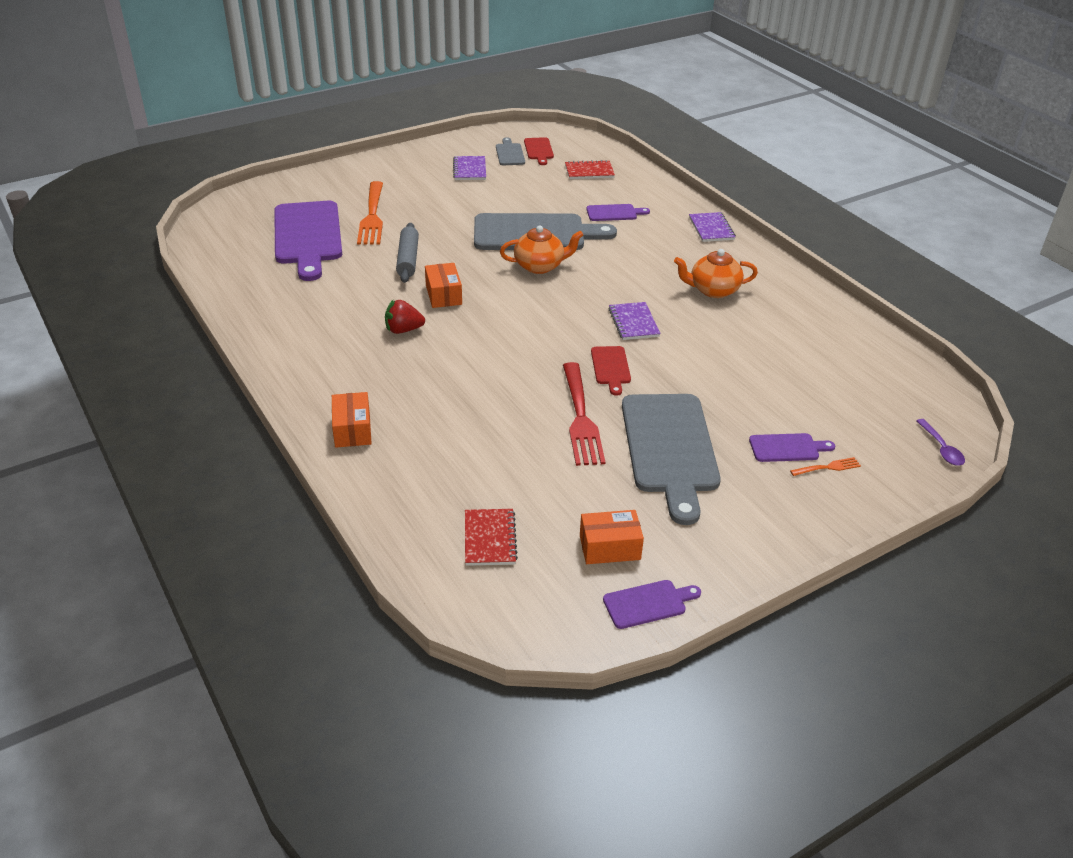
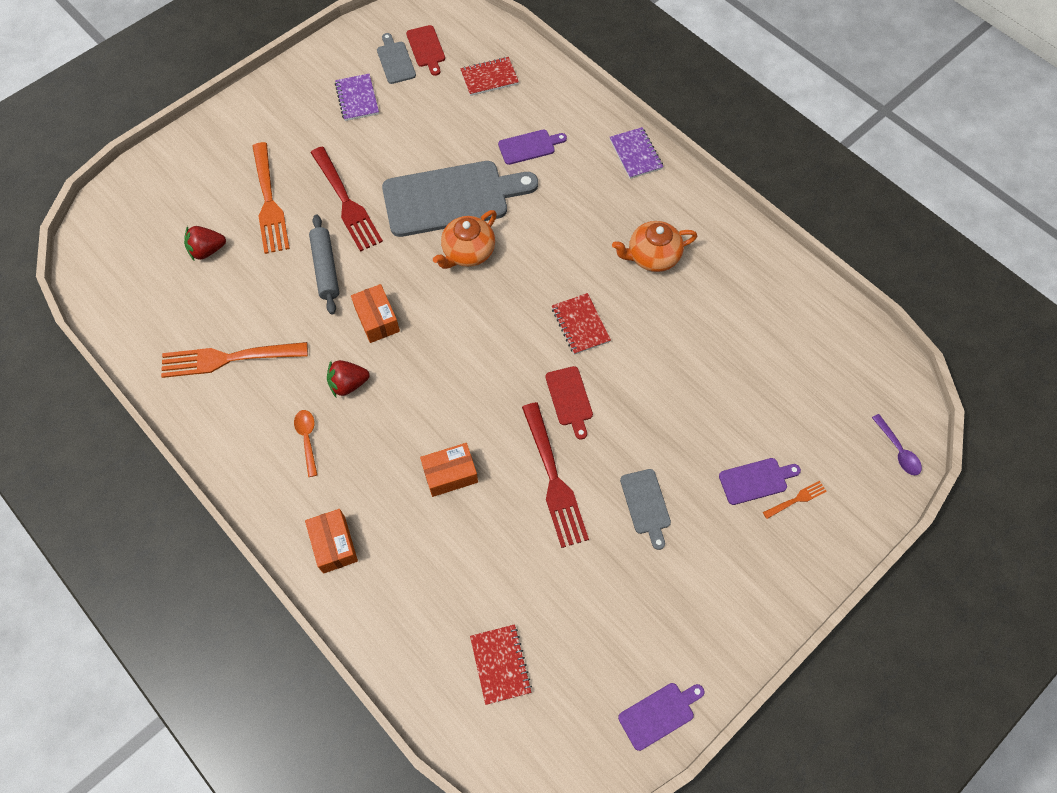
camera: 10 degrees left, 25 degrees up
(300, 300) = (228, 358): none -> orange fork
(307, 236) = (207, 250): purple cutting board -> red strawberry
(352, 358) = (307, 439): none -> orange spoon
(440, 224) = (346, 202): none -> red fork
(540, 266) = (468, 252): orange teapot -> orange teapot turned 150 degrees clockwise
(609, 547) = (612, 651): orange box -> orange box (450, 474)
(633, 323) = (580, 325): purple notebook -> red notebook
(669, 448) = (646, 504): grey cutting board -> grey cutting board, size x0.45

